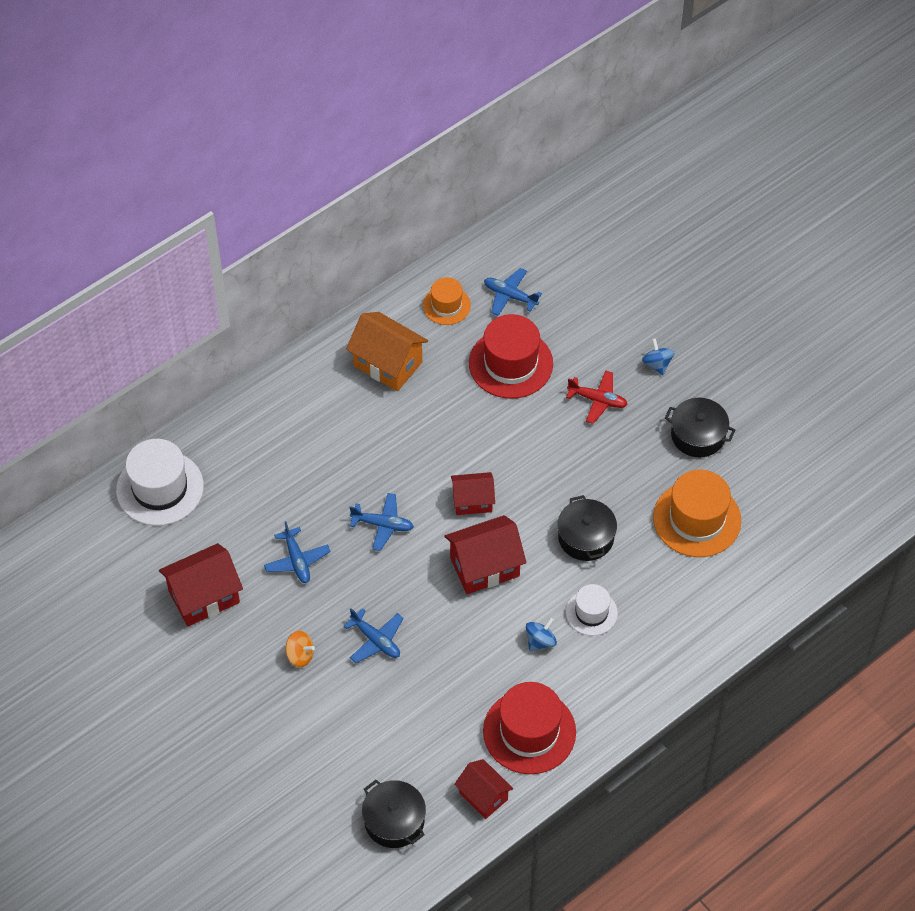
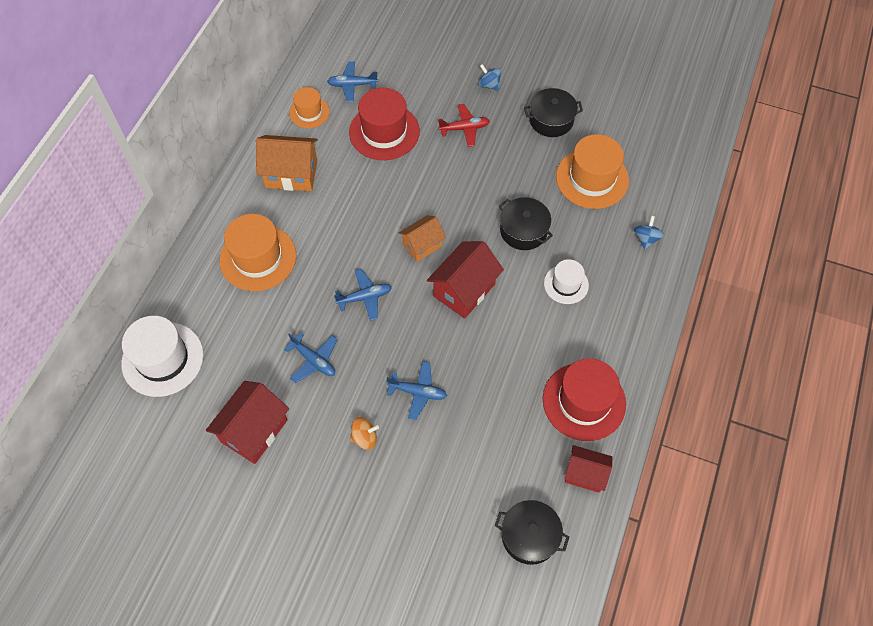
camera: 30 degrees left, 5 degrees up
(304, 434) = (258, 258): none -> orange hat
(472, 501) = (422, 245): red house -> orange house
(540, 641) = (544, 326): blue spinning top -> blue spinning top (646, 239)

